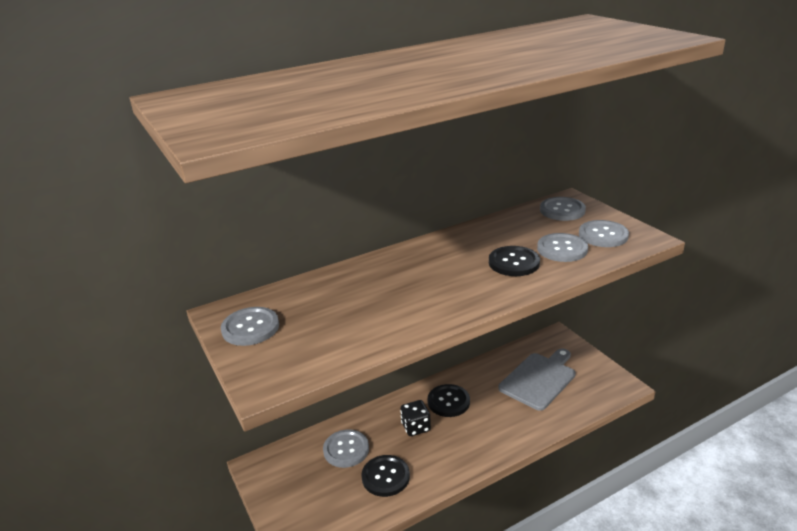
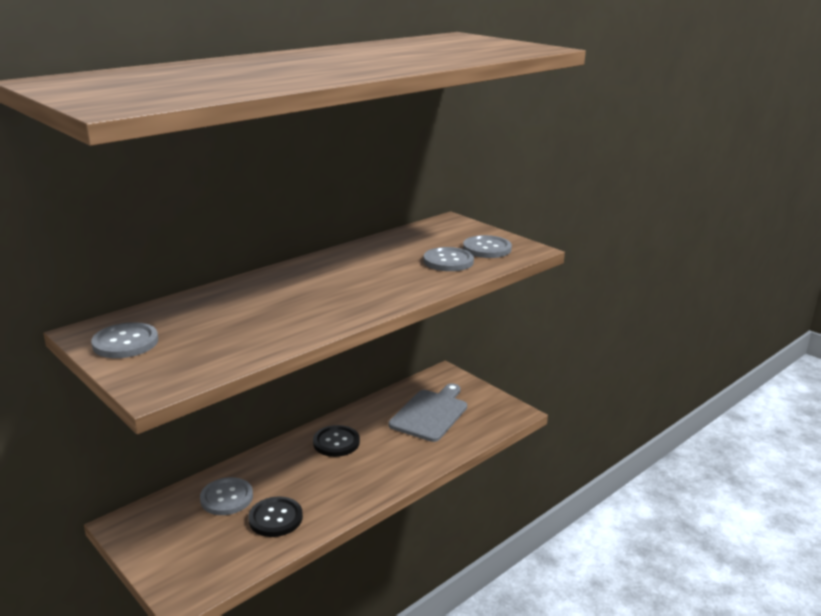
camera: 15 degrees left, 5 degrees down
(416, 427) = (303, 469): black dice -> none
(514, 263) = (402, 274): black button -> none
(562, 210) = (444, 230): grey button -> none

